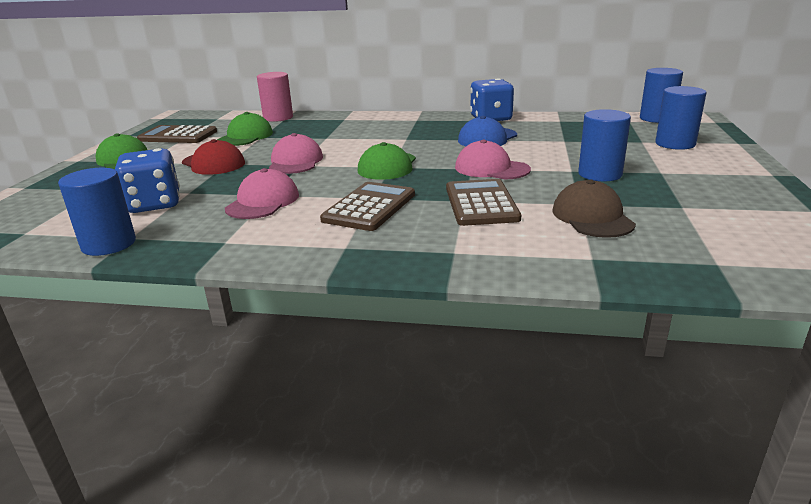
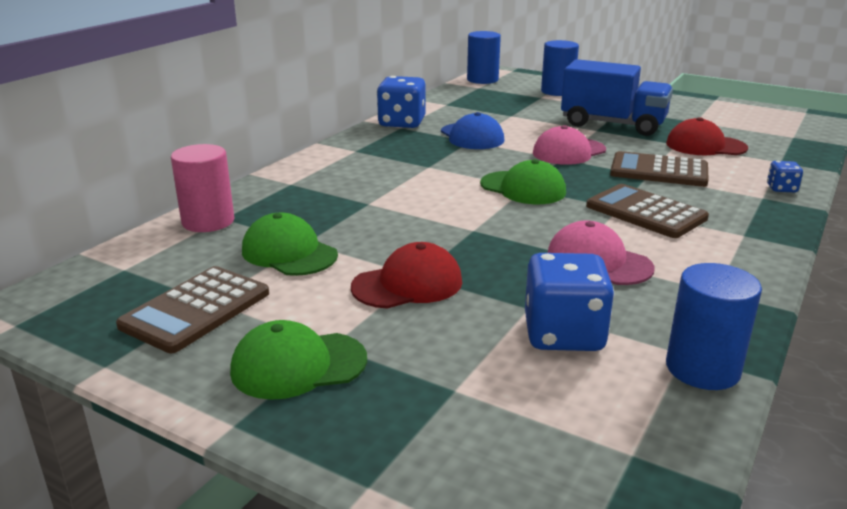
camera: 70 degrees left, 0 degrees up
(295, 161) = (457, 230): pink cap -> none
(491, 261) = (781, 188): none -> blue dice
(592, 217) = (705, 146): brown cap -> red cap
(600, 174) = (612, 124): blue cylinder -> blue truck

